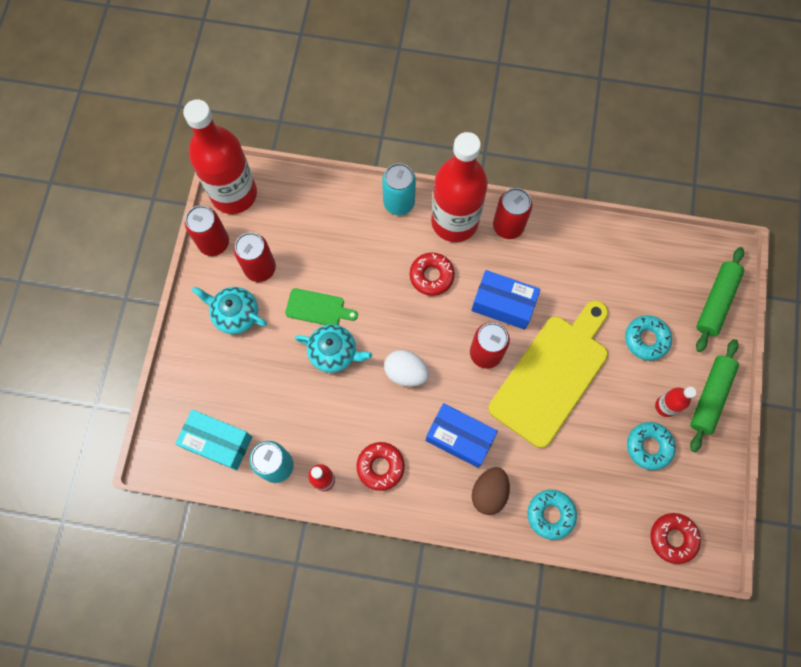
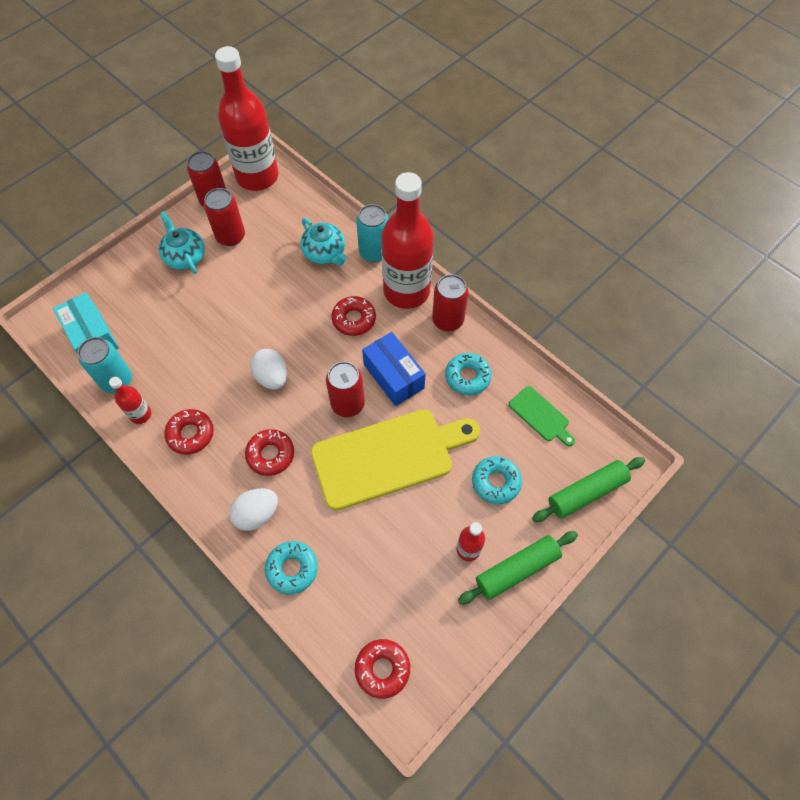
camera: 35 degrees right, 10 degrees down
(318, 308) = (247, 289): green cutting board -> green cutting board (541, 416)
(334, 352) = (231, 327): turquoise teapot -> turquoise teapot (325, 253)
(459, 438) = (270, 454): blue box -> red donut
(489, 492) = (257, 514): brown egg -> white egg
(649, 446) = (425, 573): turquoise donut -> turquoise donut (467, 377)

